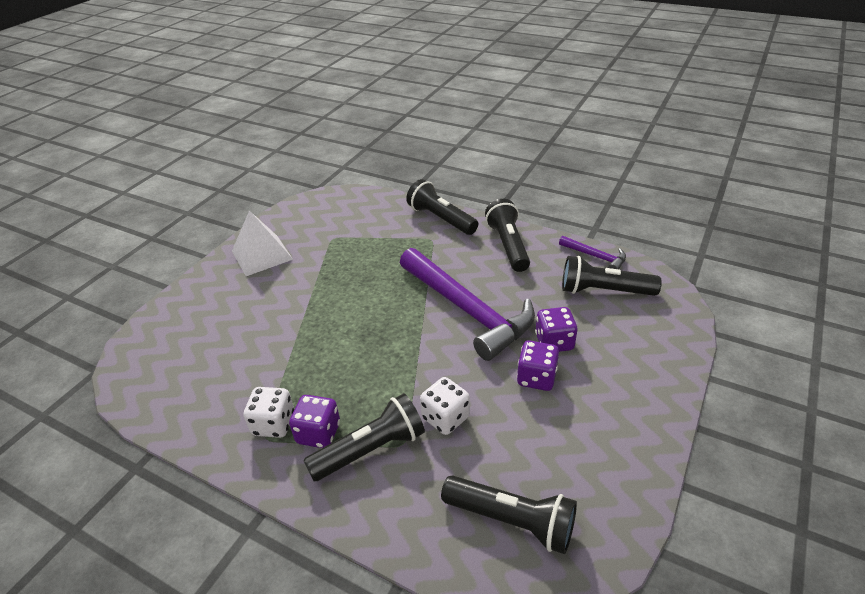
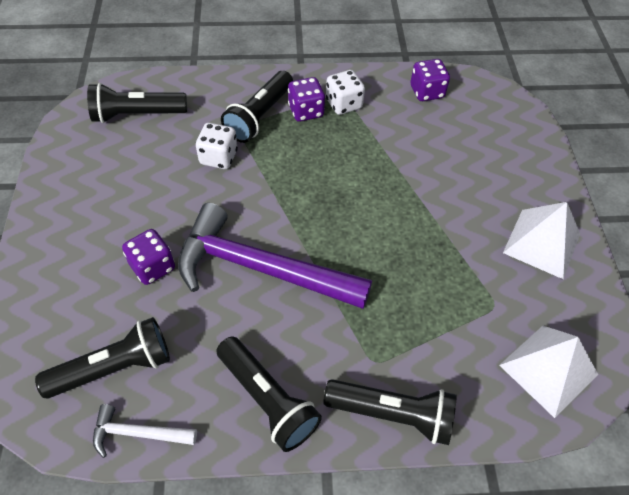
camera: 145 degrees right, 15 degrees up
(340, 207) = (548, 369): none -> white pyramid
(536, 378) = (157, 221): purple dice -> purple dice (427, 92)
(595, 256) = (138, 433): purple hammer -> white hammer

